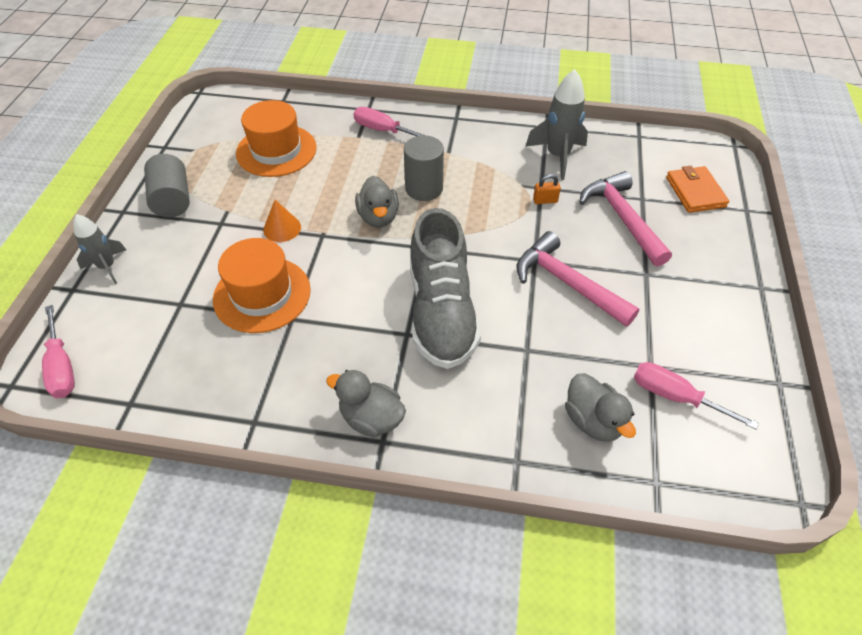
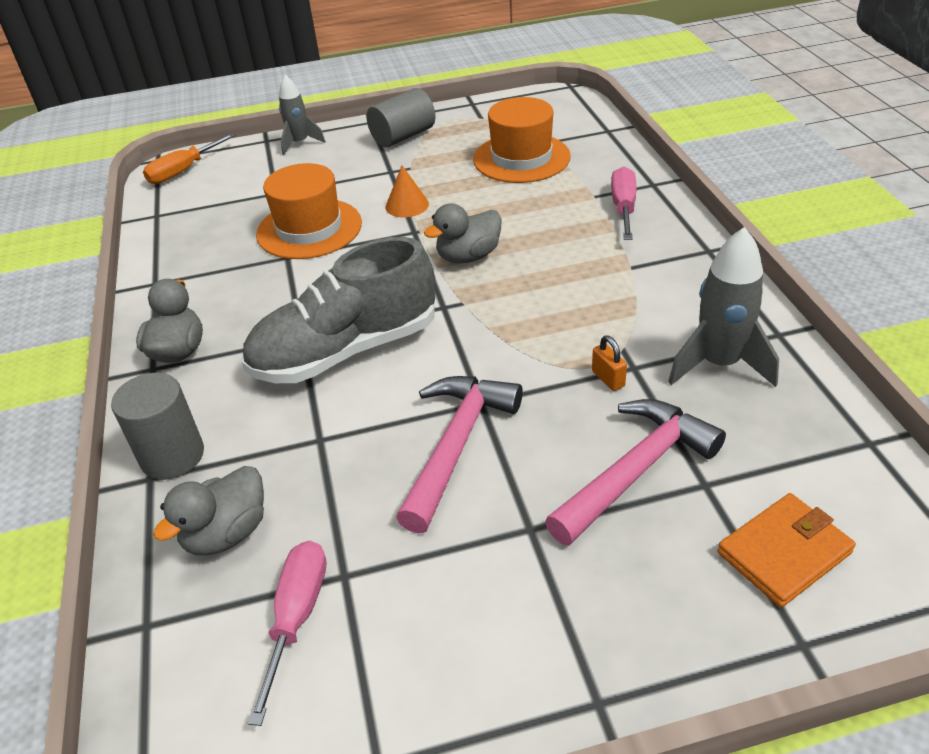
camera: 70 degrees right, 10 degrees down
(62, 366) = (183, 171): pink screwdriver -> orange screwdriver
(424, 188) = (544, 271): grey cylinder -> grey cylinder (172, 456)

